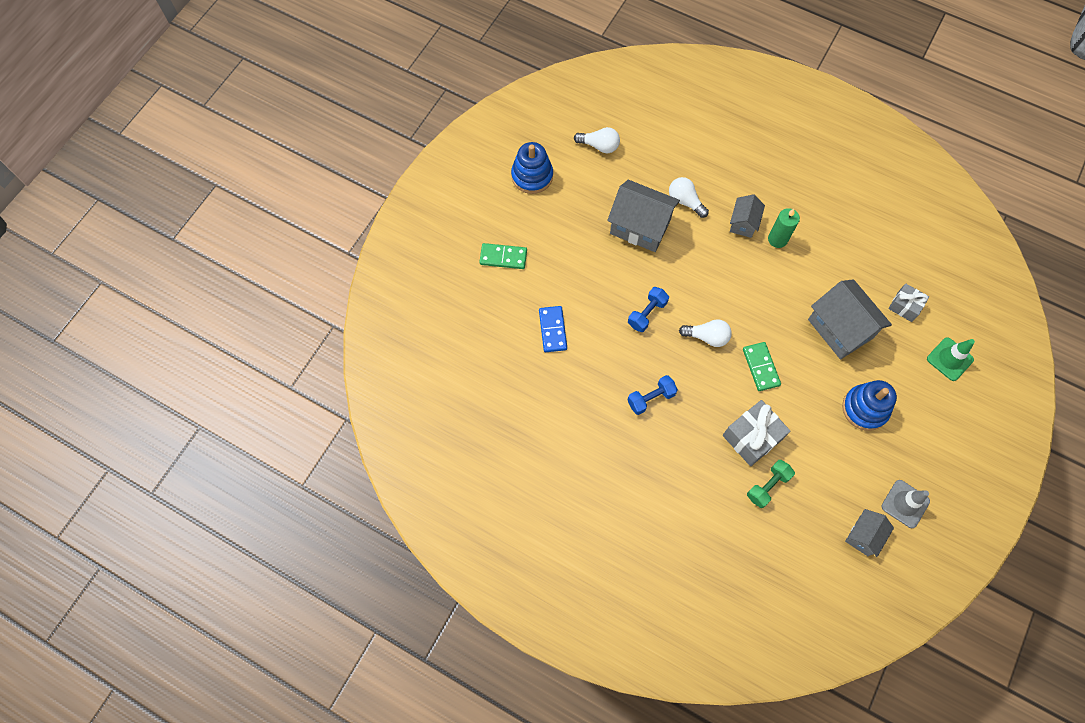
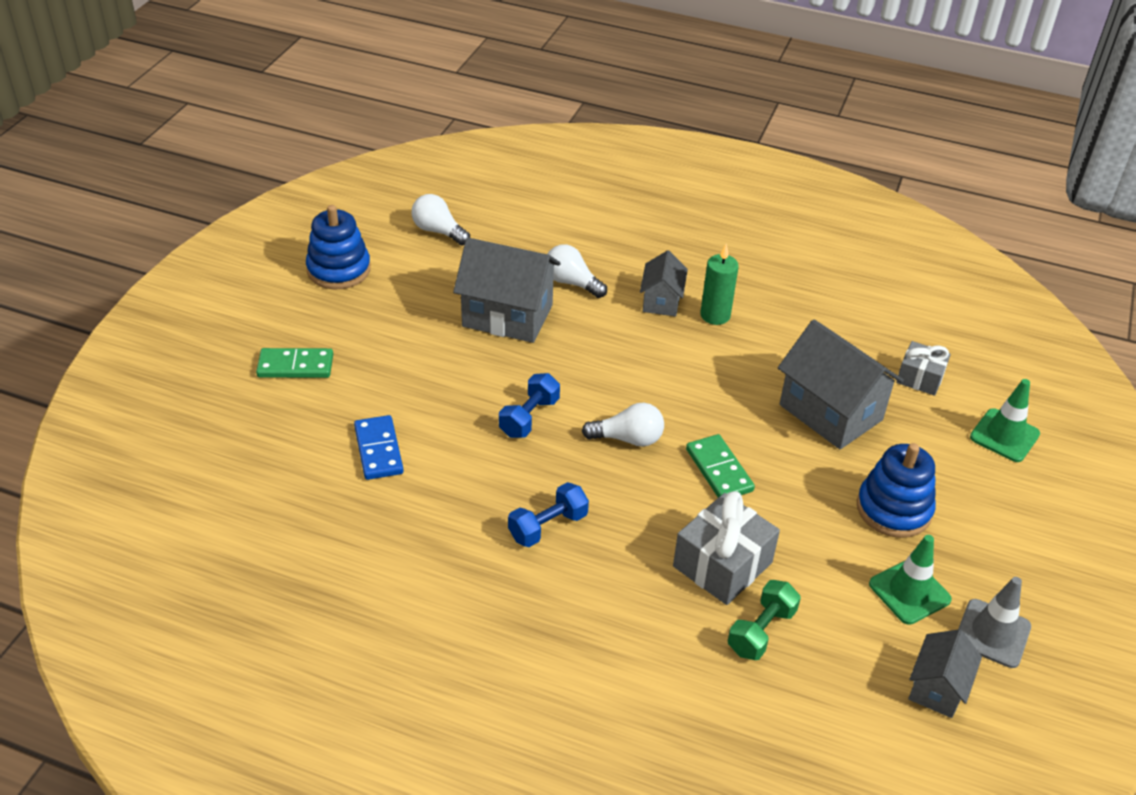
camera: 10 degrees left, 25 degrees down
(599, 146) = (438, 231): white light bulb -> white light bulb turned 150 degrees counterclockwise
(861, 469) = (909, 592): none -> green traffic cone

